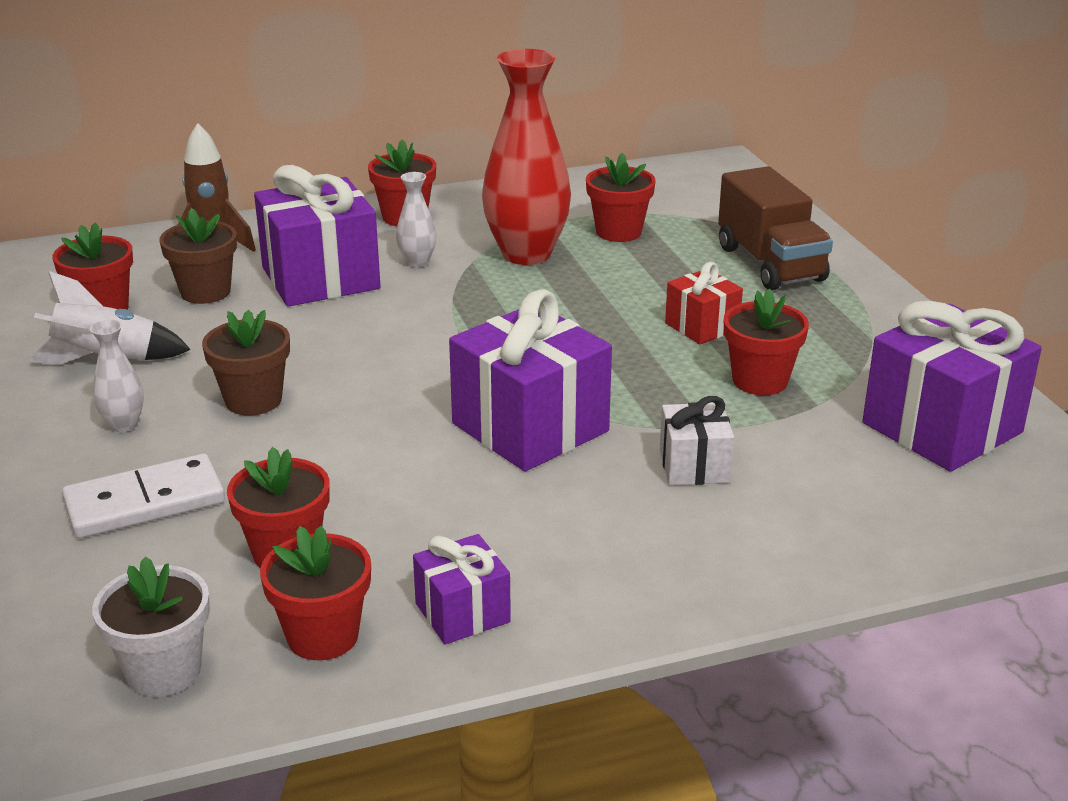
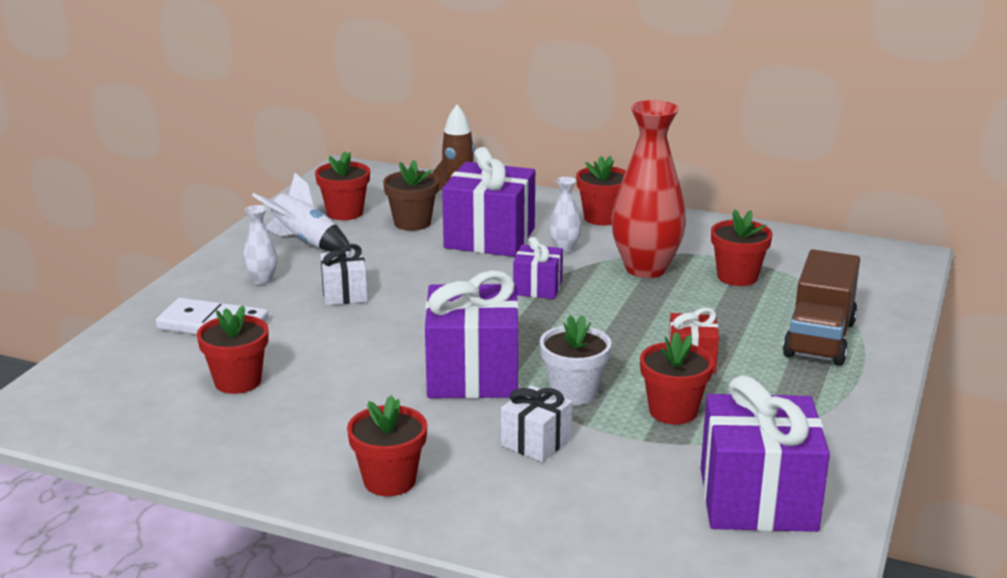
camera: 40 degrees right, 5 degrees down
(163, 671) = (100, 410): white flower pot -> white flower pot (574, 392)
(253, 400) = (344, 294): brown flower pot -> white gift
(323, 636) = (190, 431): red flower pot -> red flower pot (389, 481)
(462, 613) = (273, 455): purple gift -> purple gift (537, 288)

